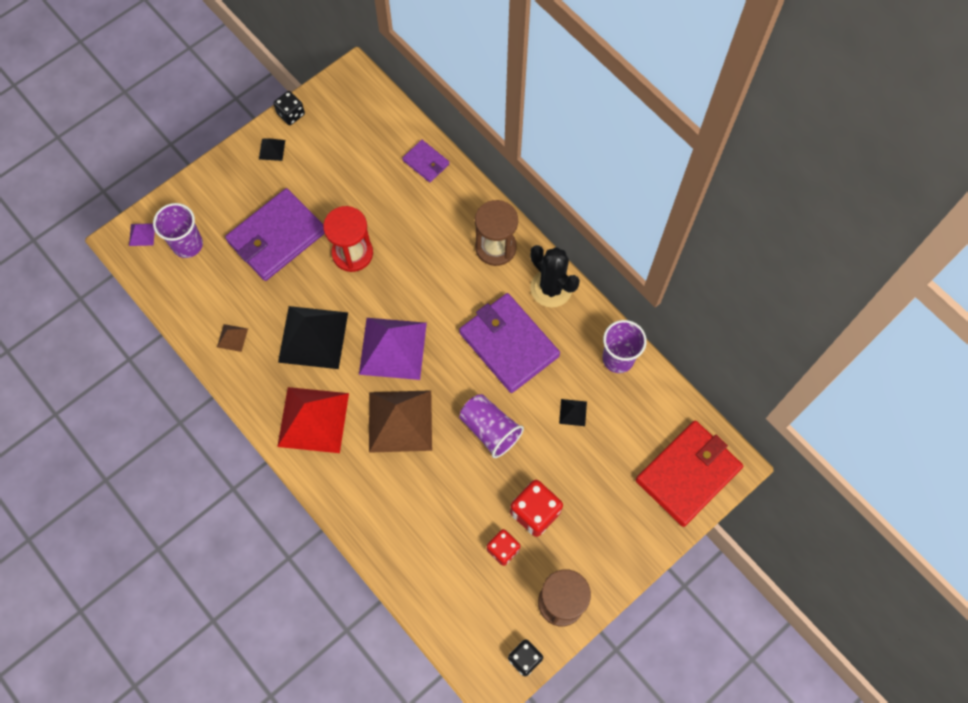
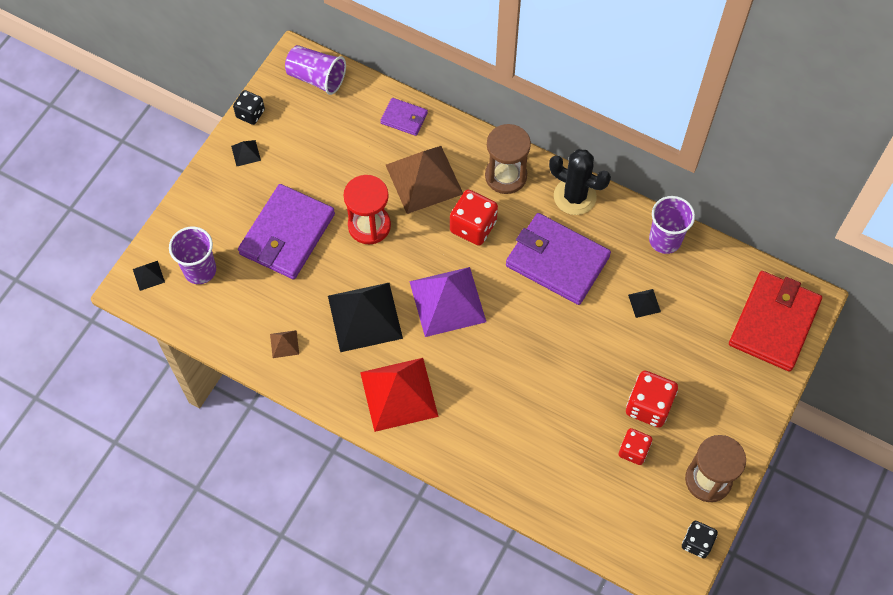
camera: 20 degrees left, 5 degrees down
(142, 234) = (148, 275): purple pyramid -> black pyramid
(400, 421) = (484, 366): brown pyramid -> brown pyramid (424, 179)
(445, 285) = (473, 226): none -> red dice
(490, 430) = (573, 345): purple cup -> purple cup (316, 78)

